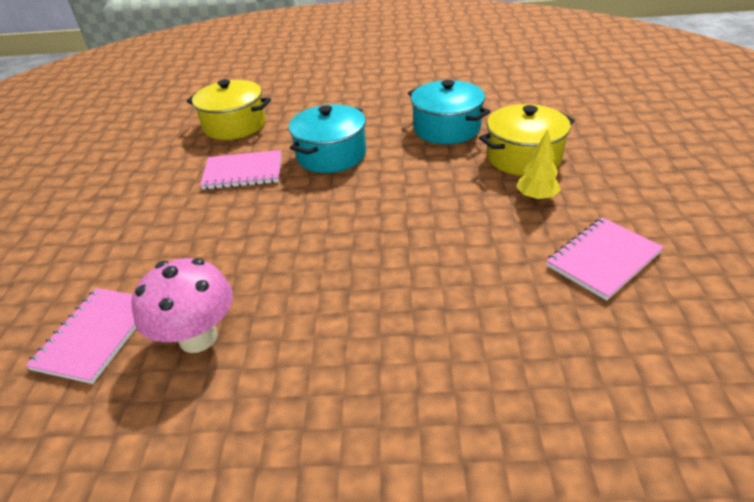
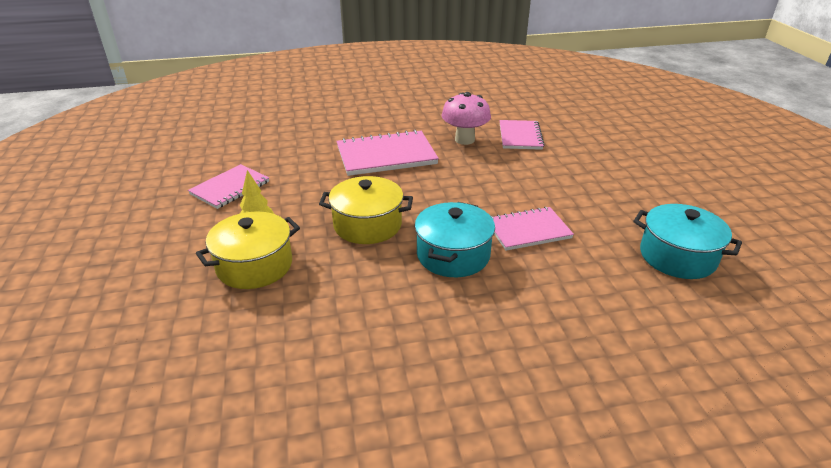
camera: 165 degrees right, 5 degrees down
(234, 125) = (597, 290): yellow pot -> yellow pot (367, 225)
(354, 308) = (386, 156): none -> pink notebook
(446, 128) = (332, 301): turquoise pot -> turquoise pot (677, 256)

